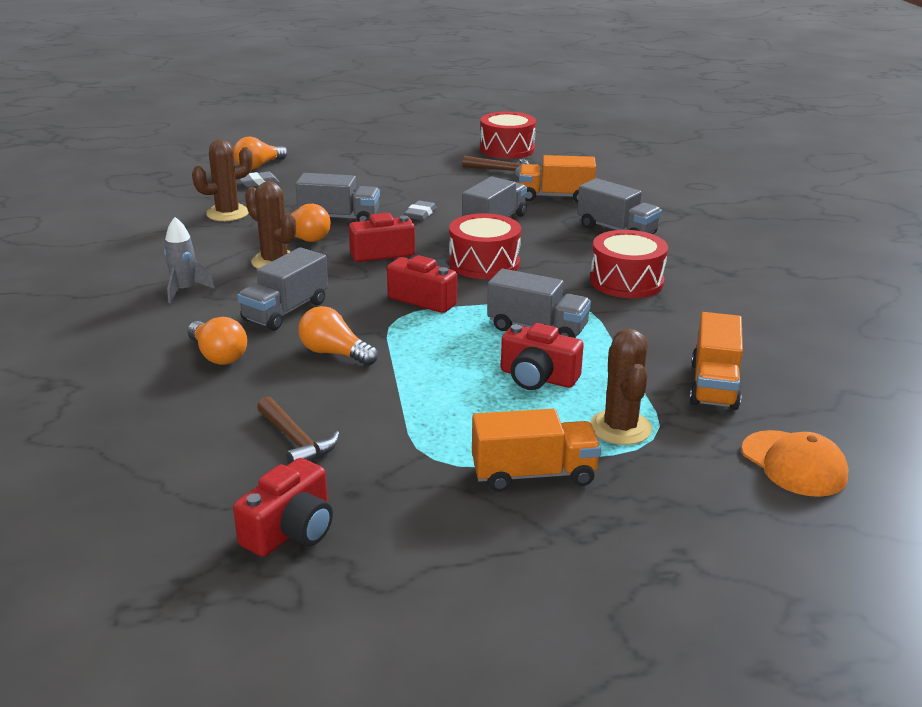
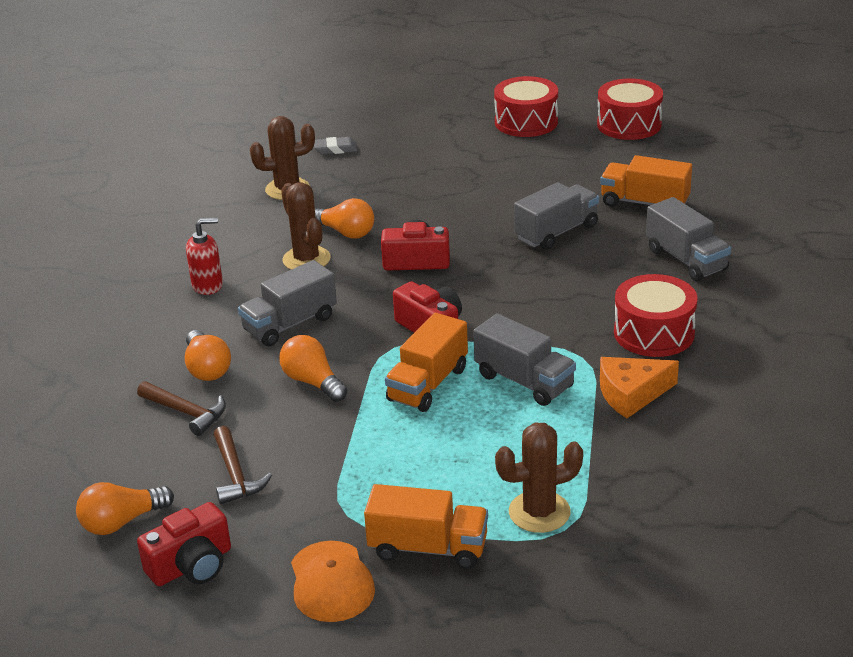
camera: 20 degrees right, 5 degrees up
(185, 290) = (208, 285): grey rocket -> red soap dispenser
(259, 166) = (346, 124): orange light bulb -> orange light bulb (122, 522)
(339, 218) = (396, 208): grey truck -> none
(420, 214) = (483, 212): grey eraser -> none
(484, 263) = (515, 288): red drum -> red drum (526, 122)
(501, 170) = (605, 157): brown hammer -> brown hammer (186, 412)
(537, 377) = (491, 441): red camera -> none
(620, 428) = (539, 512): brown cactus -> brown cactus turned 60 degrees clockwise
(639, 327) = (631, 394): none -> orange cheese
(714, 385) = (665, 479): orange truck -> orange truck (428, 384)
(794, 464) = (686, 583): orange cap -> orange cap (331, 582)

